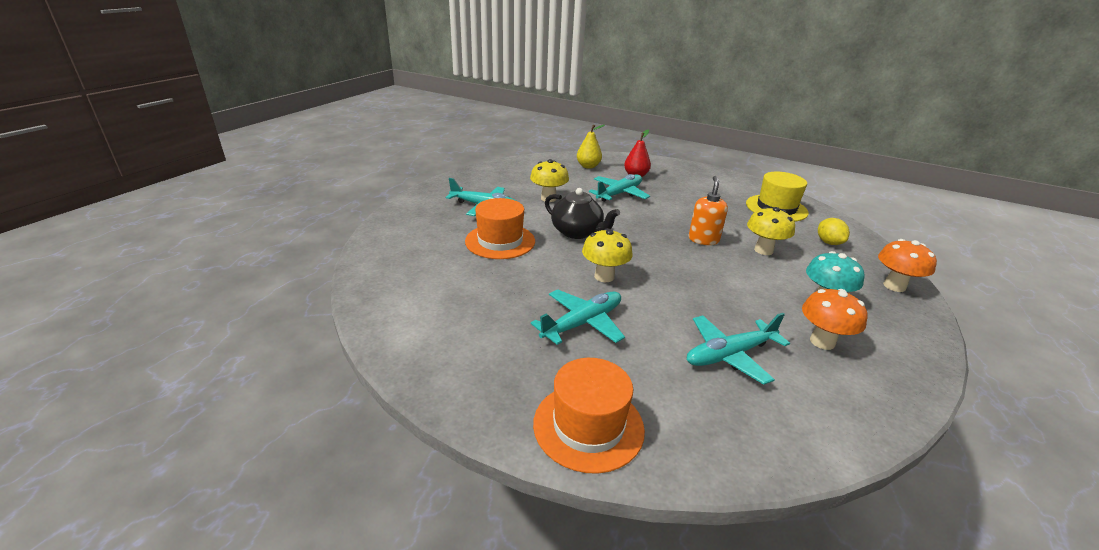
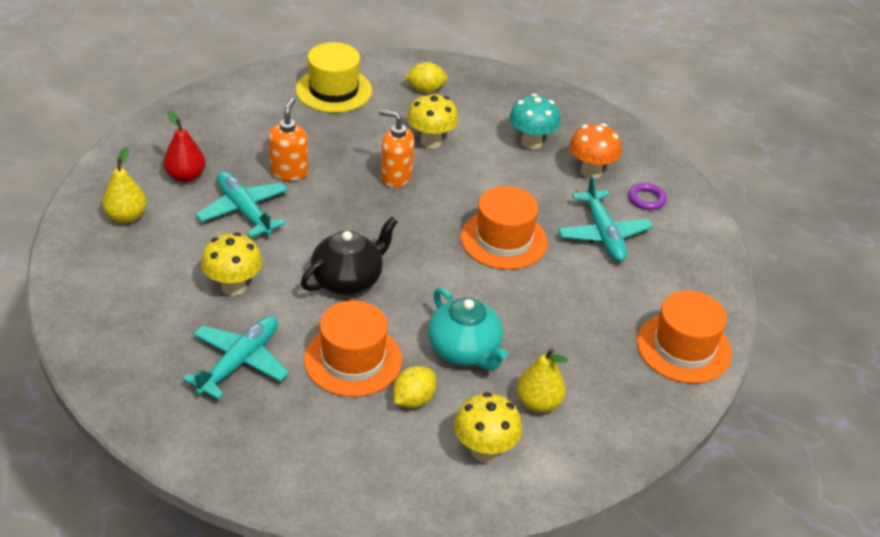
camera: 80 degrees left, 10 degrees up
(468, 267) = (413, 400): none -> yellow lemon
(478, 325) = (538, 403): none -> yellow pear
(527, 284) = (465, 350): none -> turquoise teapot
(582, 323) = (545, 320): turquoise plane -> none
(604, 276) = (460, 281): yellow mushroom -> yellow mushroom (484, 451)
(669, 203) = (289, 172): none -> orange soap dispenser
(671, 294) = (503, 240): none -> orange hat
(820, 387) = (646, 199): none -> purple ring
(894, 286) = (514, 89): orange mushroom -> none

